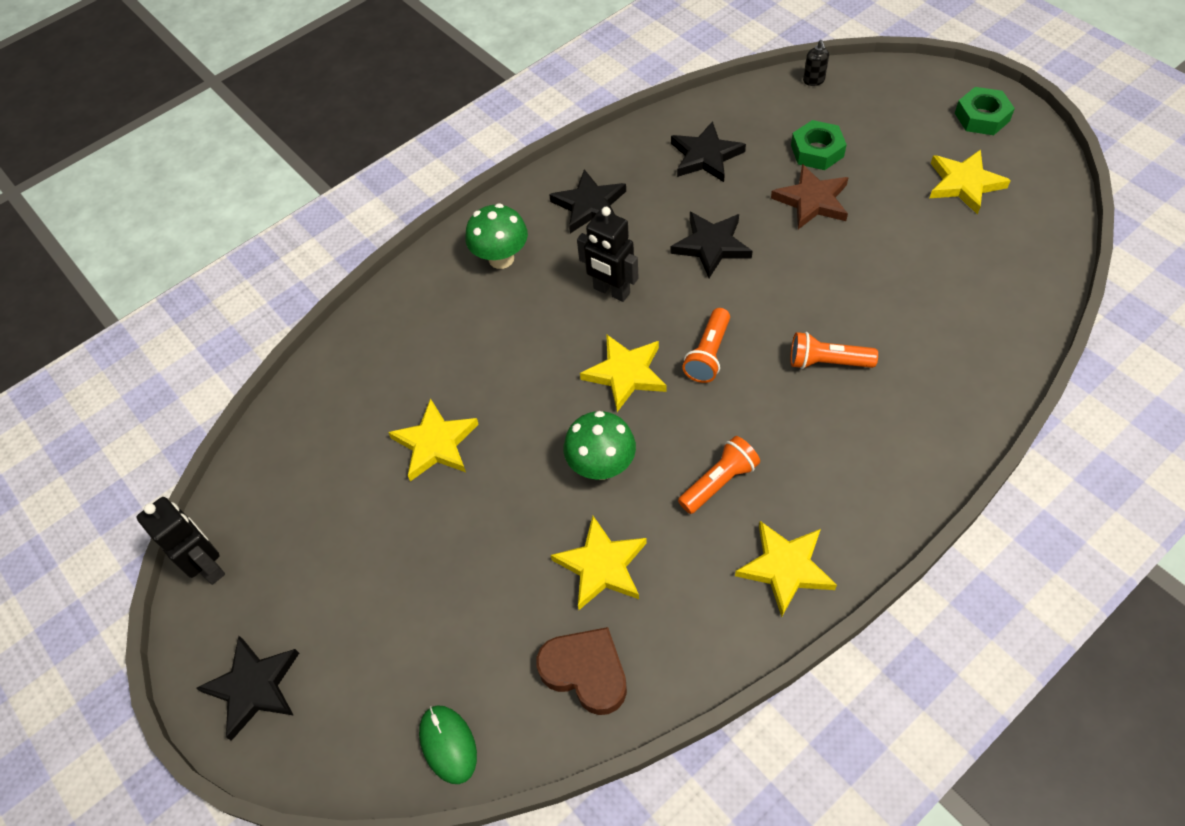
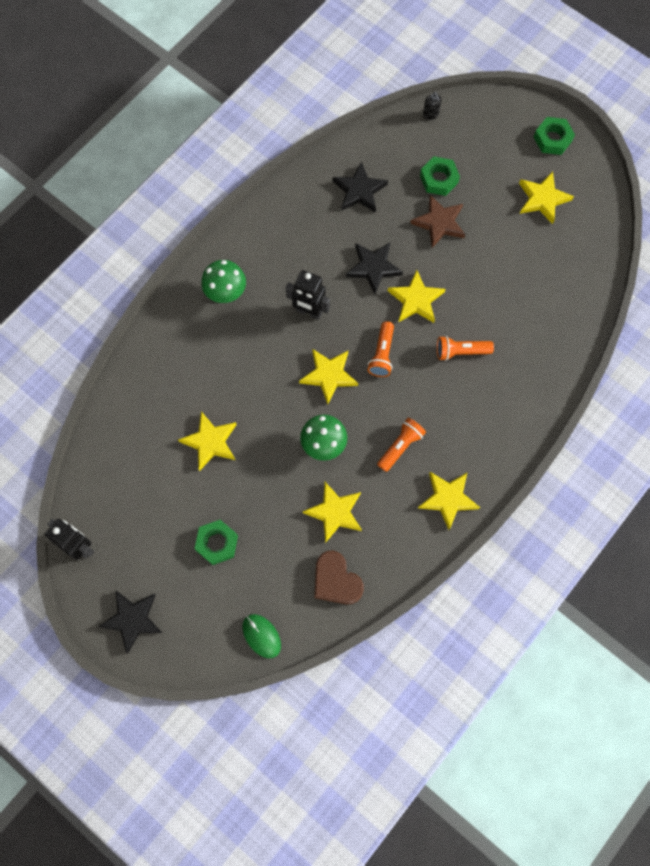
camera: 15 degrees left, 15 degrees up
(411, 588) = (217, 543): none -> green nut
(586, 672) = (336, 580): brown heart -> brown heart turned 150 degrees counterclockwise
(589, 205) = (282, 241): black star -> none
(767, 290) = (416, 300): none -> yellow star

